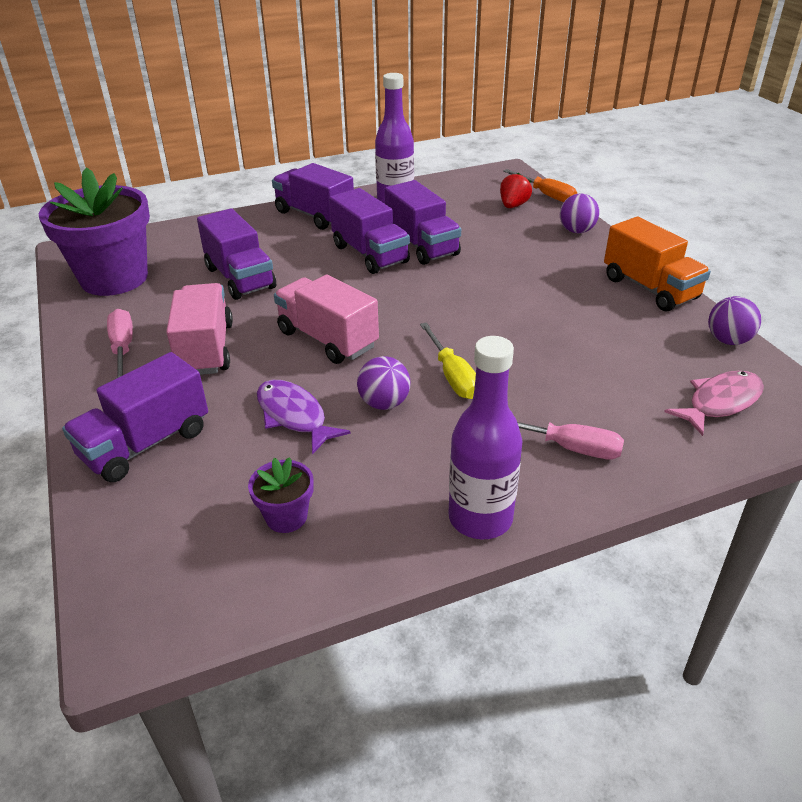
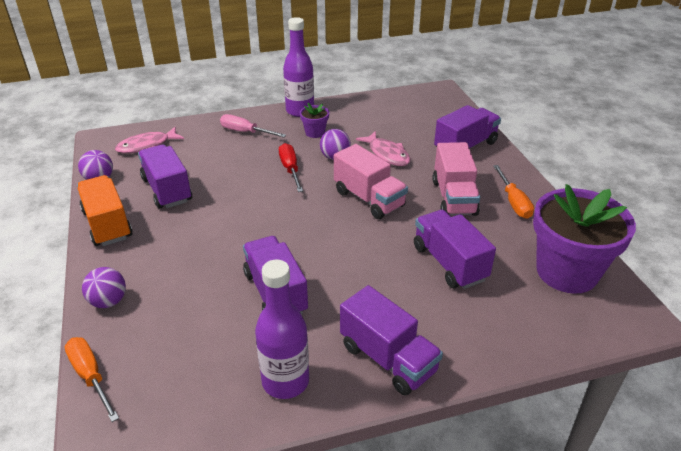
camera: 175 degrees left, 0 degrees up
(123, 348) = (513, 202): pink screwdriver -> orange screwdriver
(286, 517) = (385, 116): purple flower pot -> purple flower pot (315, 132)
(294, 416) = (387, 154): purple fish -> pink fish
(370, 254) = (329, 284): purple truck -> purple truck (167, 190)
(452, 376) = (290, 169): yellow screwdriver -> red screwdriver
(513, 206) = (145, 355): red strawberry -> none

